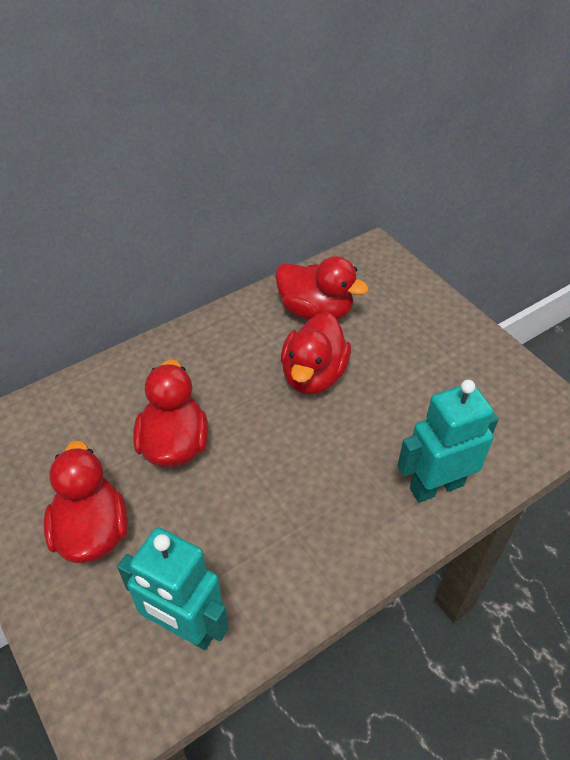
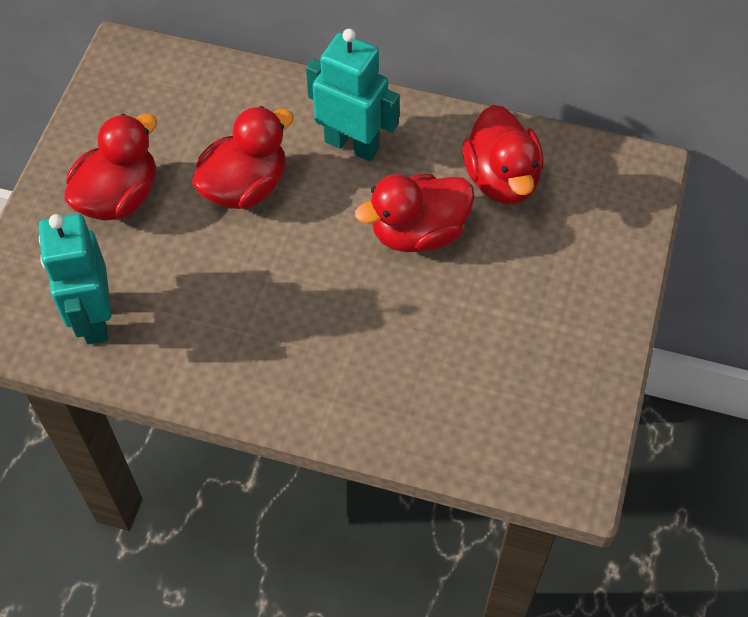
camera: 50 degrees right, 10 degrees up
(436, 486) = (382, 408): turquoise robot -> turquoise robot (352, 144)

